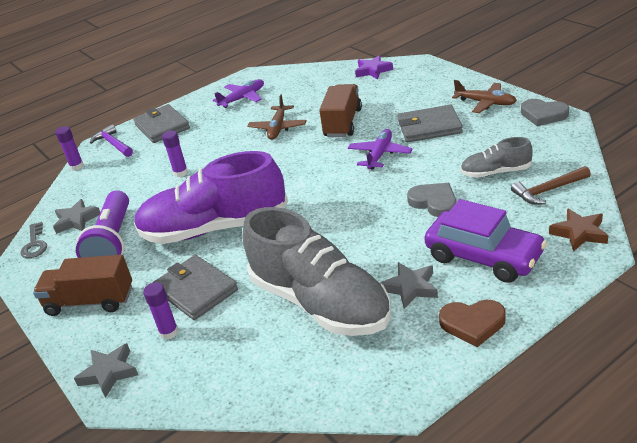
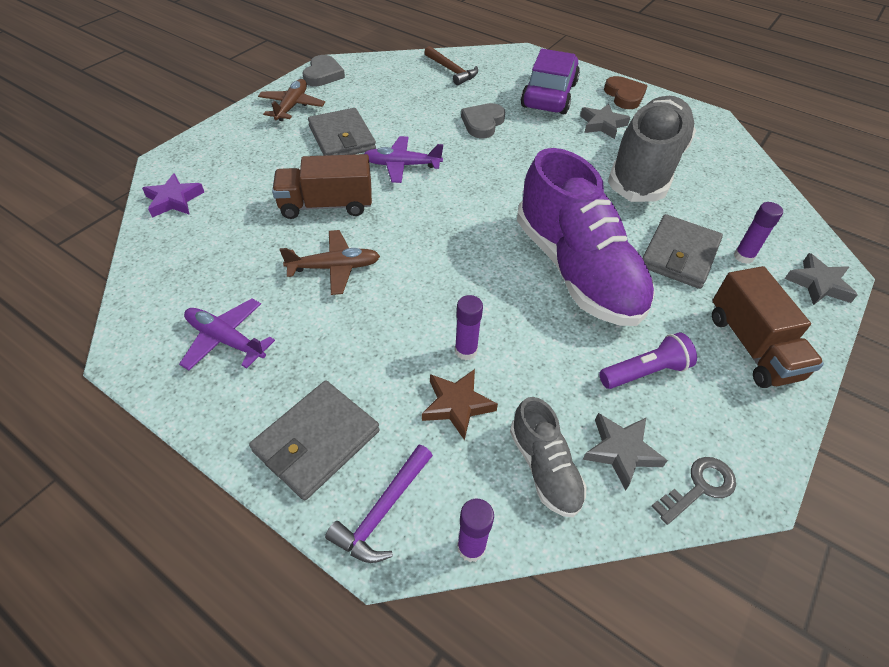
camera: 115 degrees left, 15 degrees up
(113, 242) = (645, 372): purple flashlight -> purple flashlight, size x0.61
(495, 172) = (428, 95): grey shoe -> grey shoe (544, 468)
(579, 233) = (505, 59): brown star -> brown star (457, 405)

